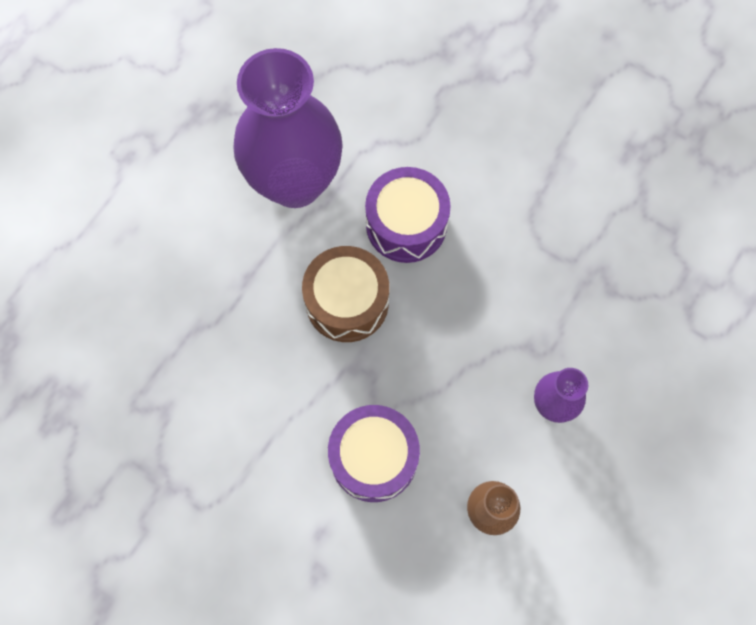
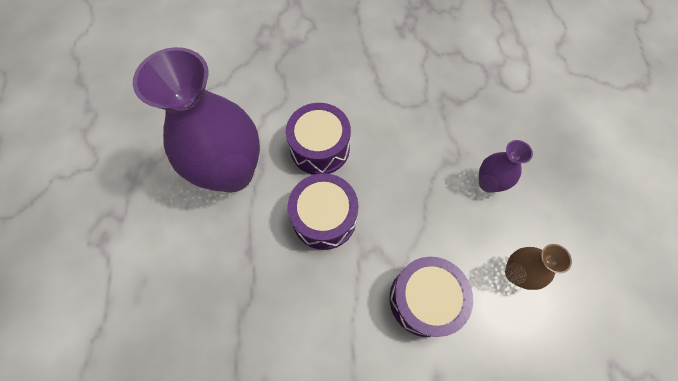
camera: 40 degrees left, 5 degrees down
(347, 302) = (324, 218): brown drum -> purple drum

